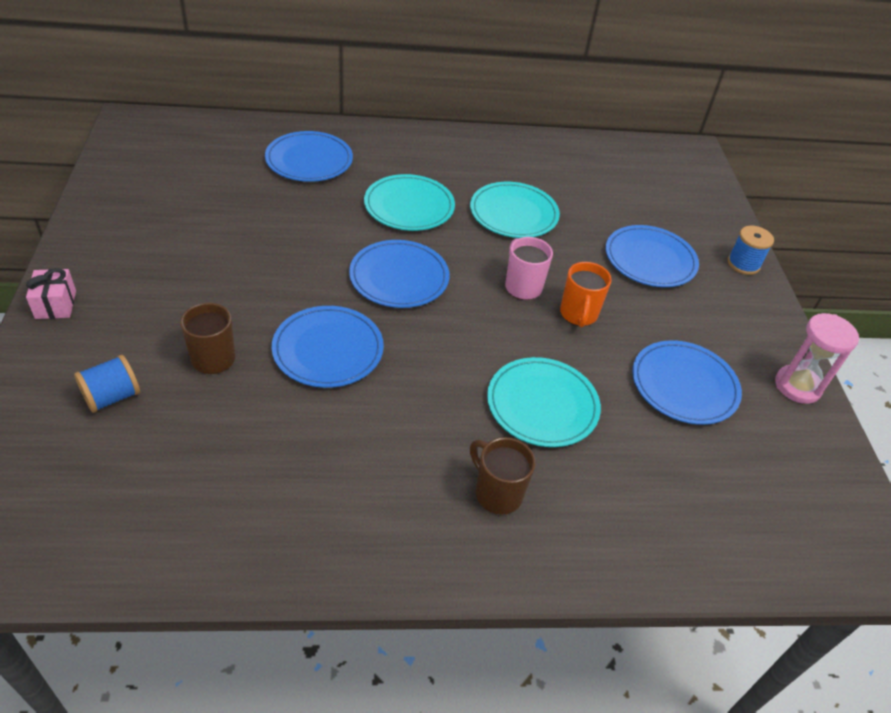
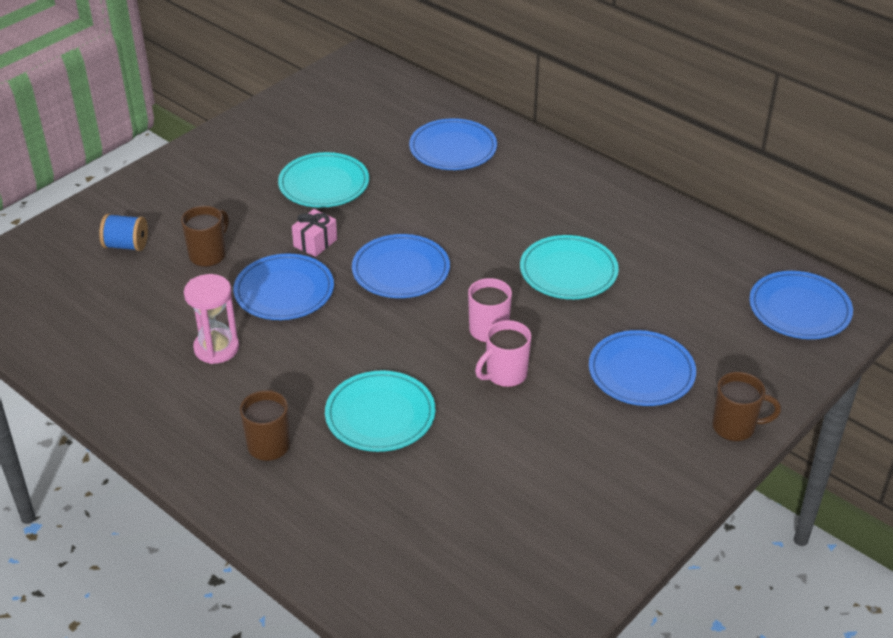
camera: 50 degrees right, 5 degrees down
(56, 304) = (161, 172): pink gift -> pink gift (315, 243)
(409, 206) = (484, 222): turquoise plate -> turquoise plate (324, 184)
(578, 315) = (505, 375): orange mug -> pink mug
(684, 385) = (515, 474): blue plate -> blue plate (799, 309)
(743, 264) = (735, 427): blue spool -> brown mug
(797, 386) = (619, 540): pink hourglass -> pink hourglass (216, 348)

